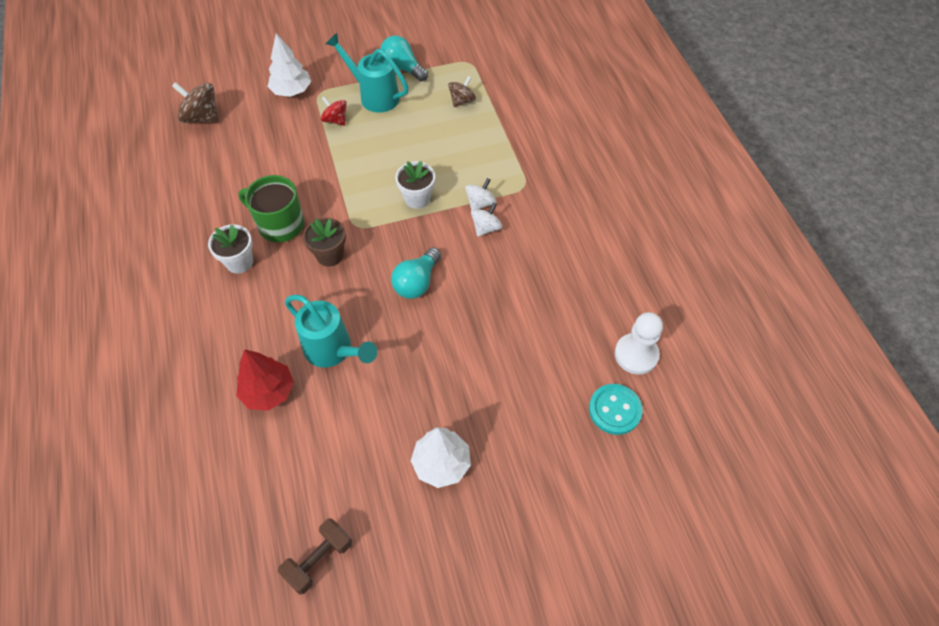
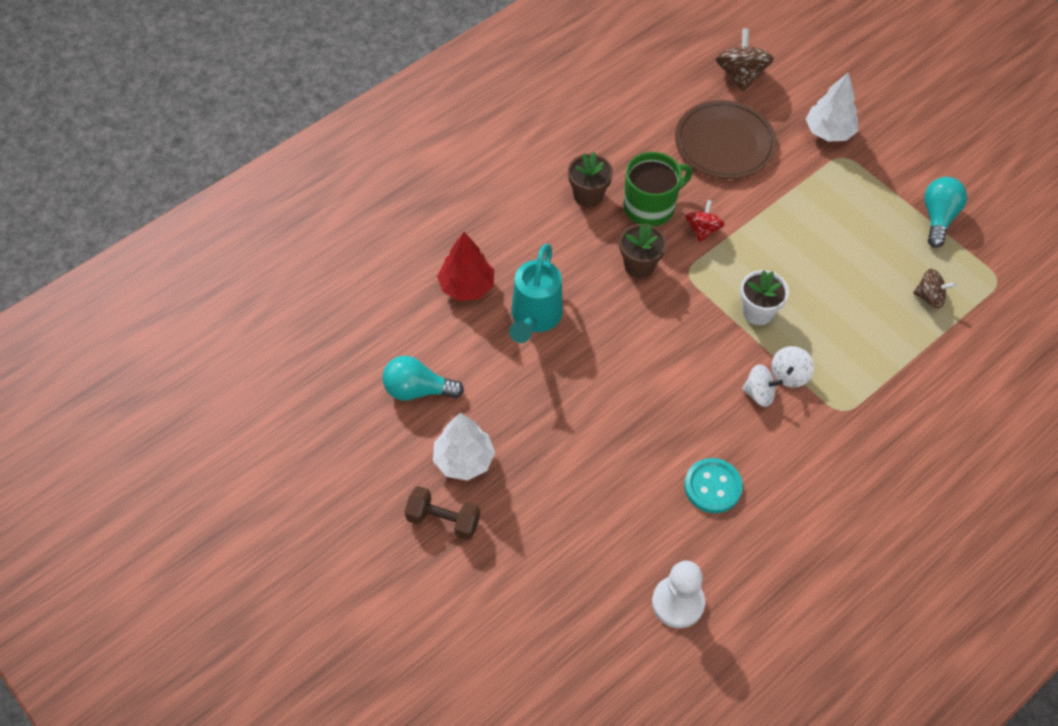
camera: 65 degrees right, 0 degrees up
(239, 262) = (588, 195): white flower pot -> brown flower pot
(256, 154) = (724, 143): none -> brown plate
(280, 224) = (650, 206): green mug -> green mug turned 60 degrees clockwise
(319, 559) = (332, 399): brown dumbbell -> brown dumbbell (443, 520)
(335, 120) = (815, 190): red spinning top -> red spinning top (703, 230)
(374, 96) = (876, 209): turquoise watering can -> none
(417, 282) = (651, 356): turquoise light bulb -> turquoise light bulb (417, 390)
(480, 203) = (789, 375): white spinning top -> white spinning top turned 105 degrees clockwise
(614, 410) = (598, 601): turquoise button -> turquoise button (712, 487)

